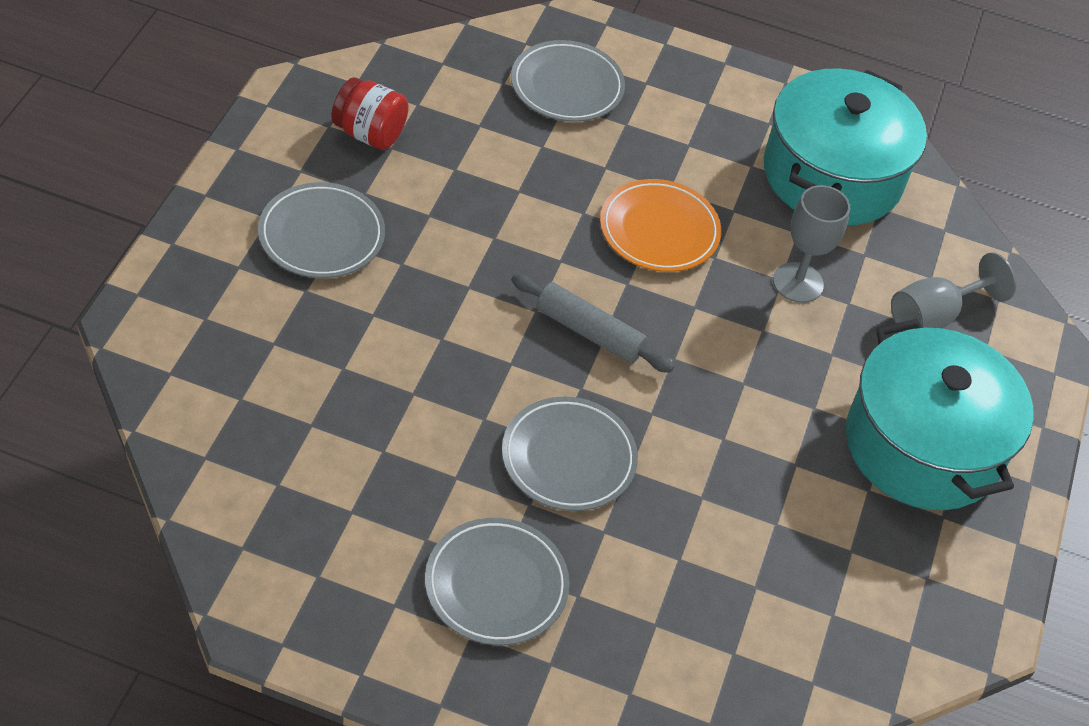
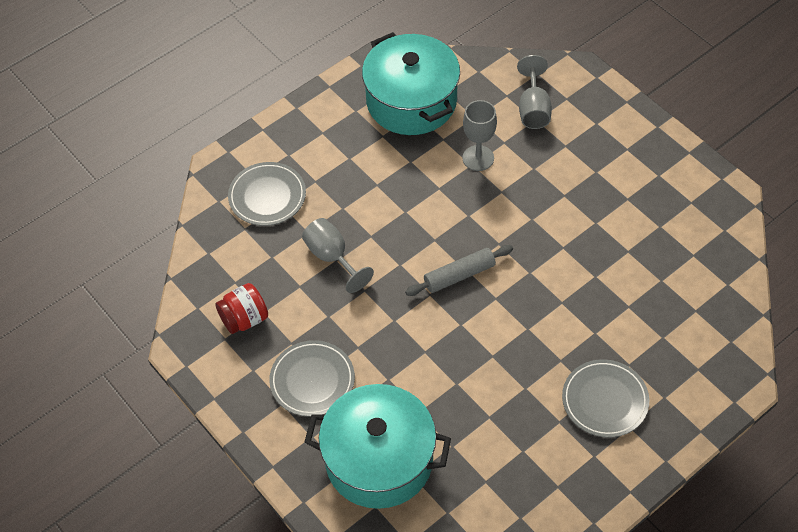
camera: 50 degrees left, 5 degrees up
(522, 185) = (332, 257): none -> grey goblet
(568, 458) = (539, 327): grey plate -> none
(659, 230) = (405, 205): orange plate -> none
(922, 445) = (612, 160): turquoise pot -> turquoise pot (379, 460)

